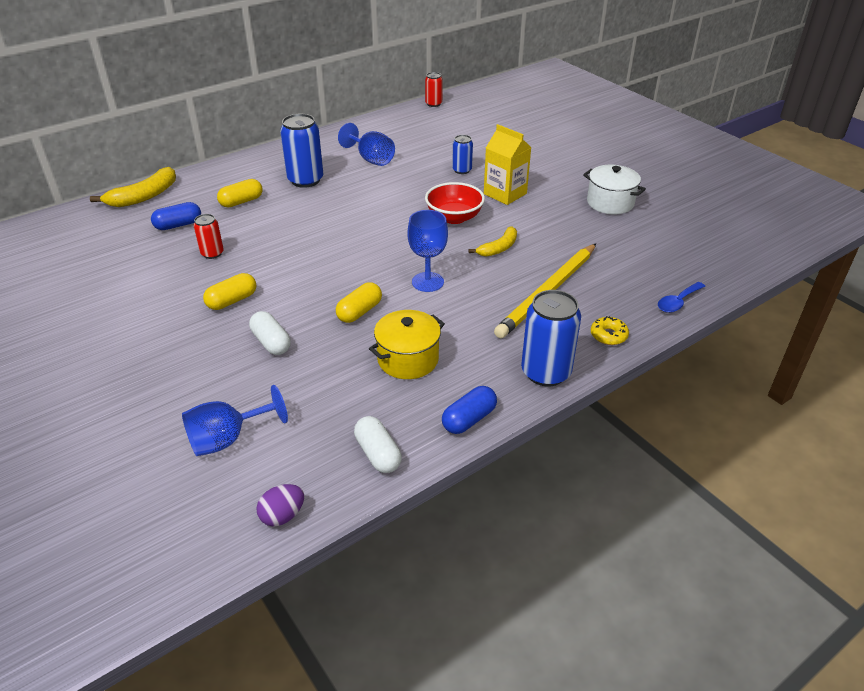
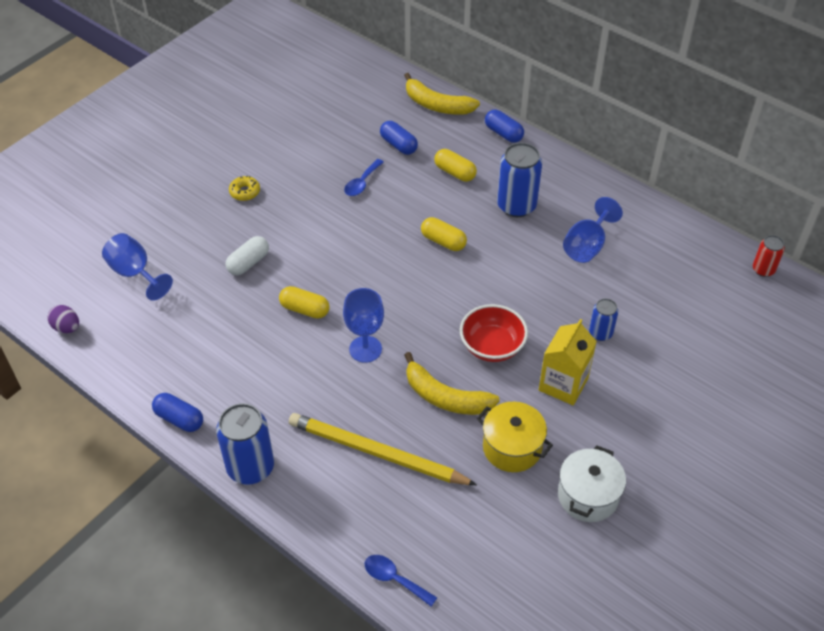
camera: 75 degrees right, 10 degrees up
(212, 253) = (362, 183): red can -> blue spoon
(214, 171) = (503, 133): none -> blue capsule
(232, 301) = (297, 220): yellow capsule -> yellow capsule (443, 241)
(378, 454) = (132, 367): white capsule -> none
(408, 359) = (247, 360): yellow pot -> yellow pot (512, 448)
(498, 248) = (445, 397): yellow banana -> yellow banana, size x1.55
(608, 335) = (318, 515): yellow donut -> yellow donut (245, 192)

